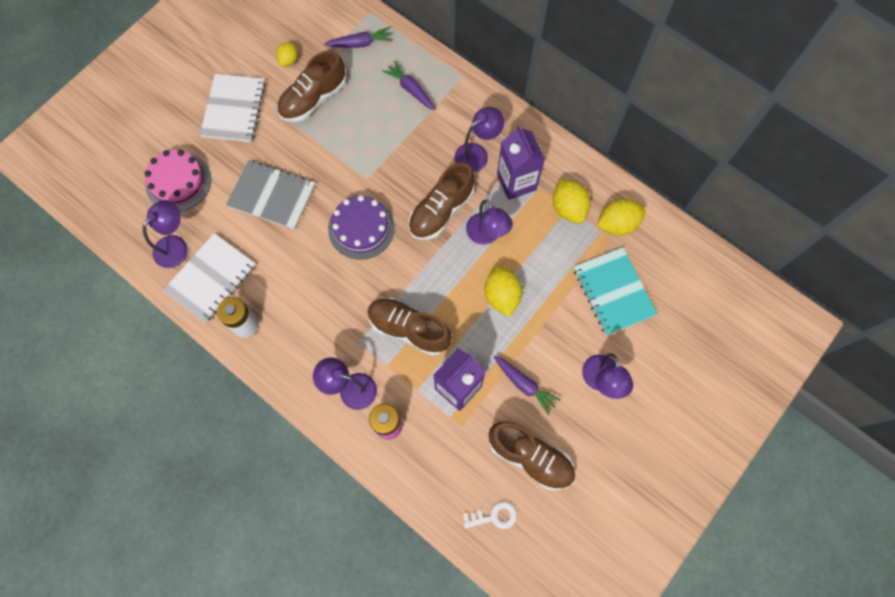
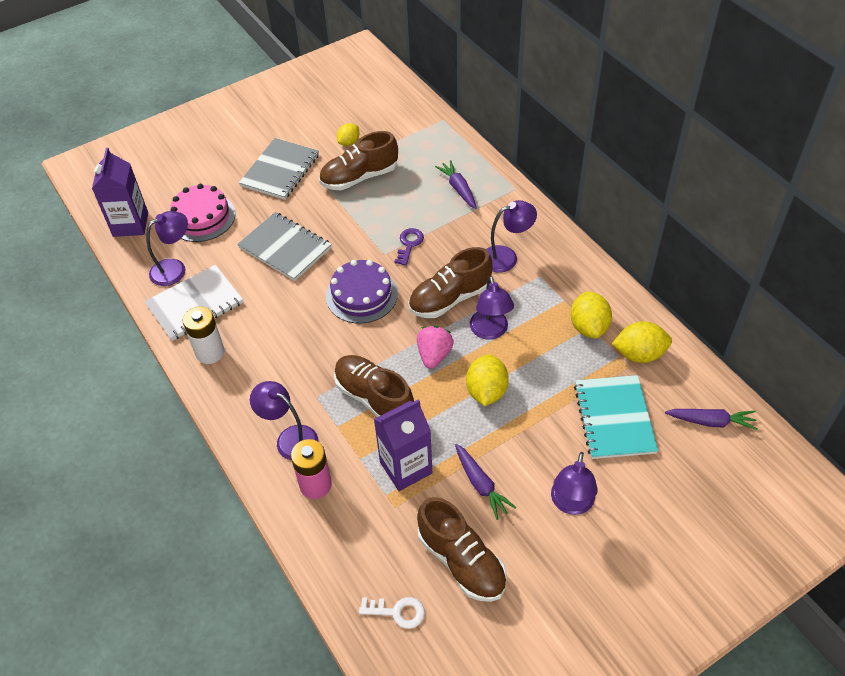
camera: 20 degrees right, 20 degrees down
(234, 109) = (280, 170): white notebook -> grey notebook
(360, 43) = (423, 142): purple carrot -> purple carrot (711, 421)
(385, 162) = (409, 244): none -> purple key
(446, 272) = (434, 355): none -> pink strawberry
(516, 182) = (540, 290): purple carton -> purple carton (130, 224)

